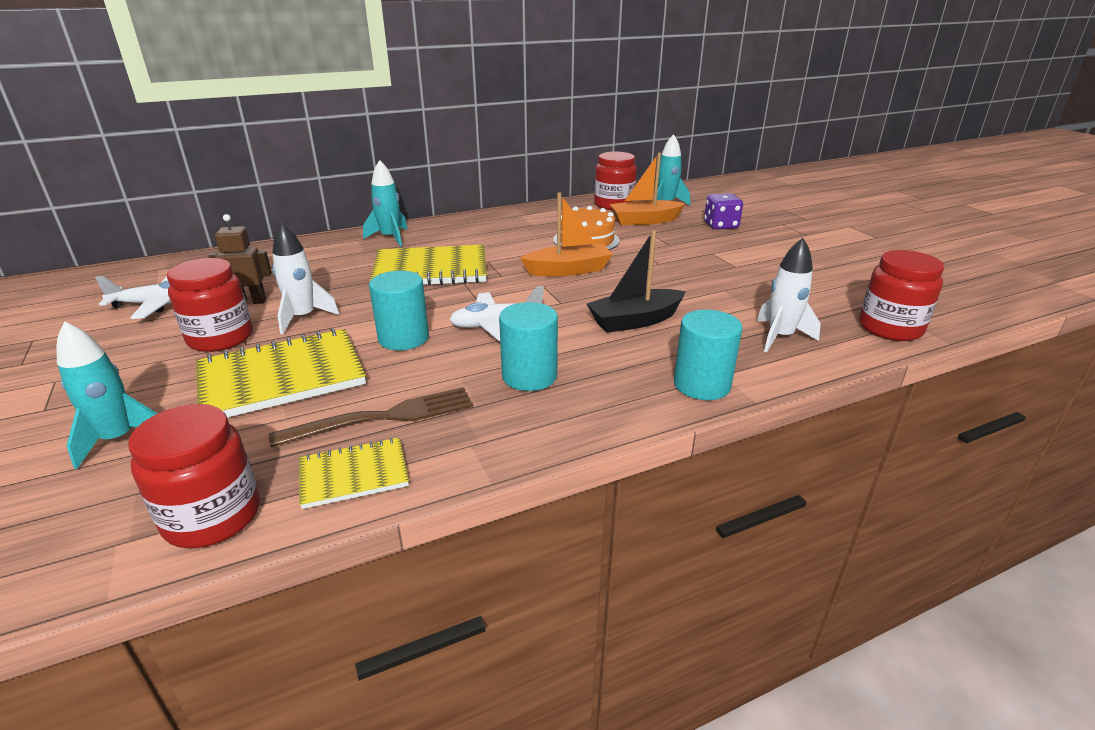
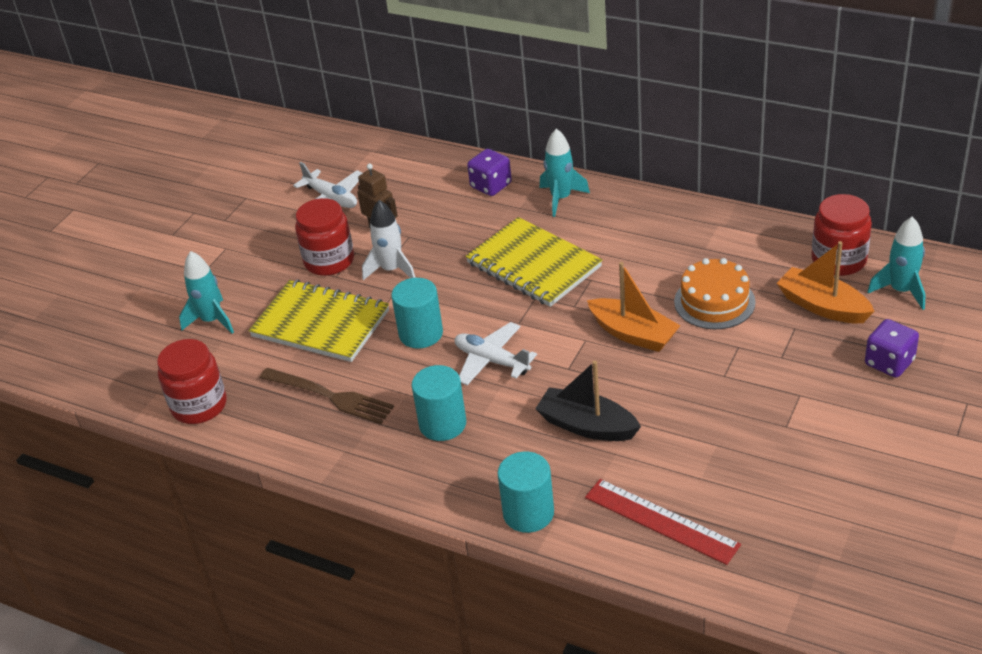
camera: 55 degrees right, 10 degrees up
(318, 250) = (491, 186): none -> purple dice
(354, 475) = (273, 426): yellow notebook -> none
(780, 337) = (661, 521): white rocket -> red ruler
(890, 328) = (768, 583): red jar -> none

